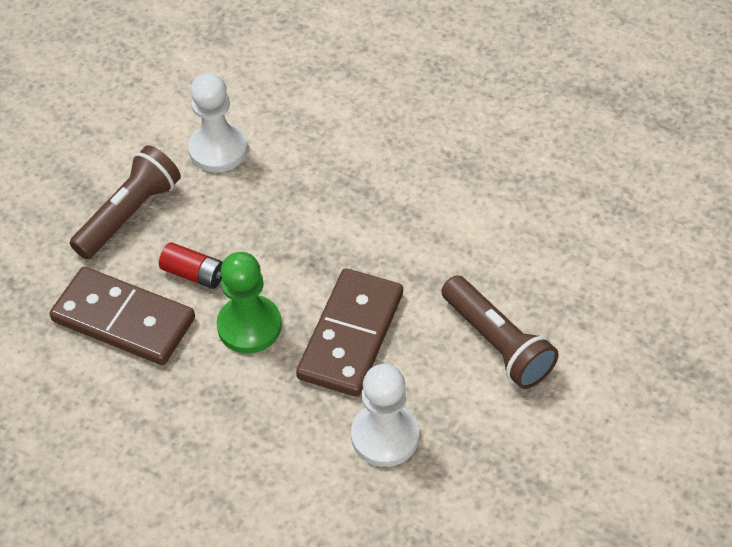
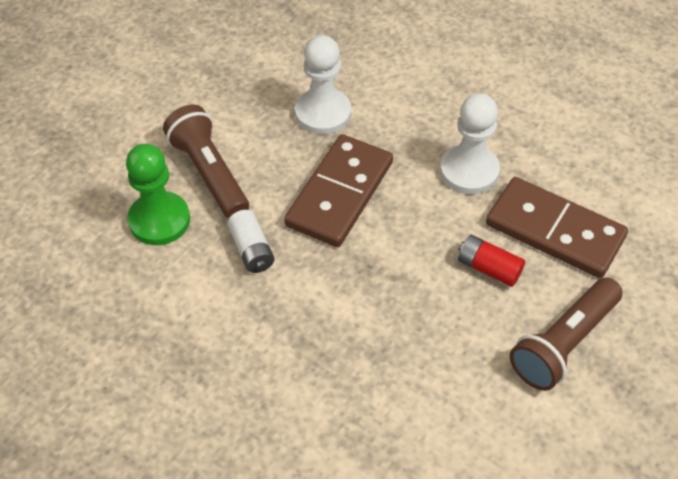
camera: 175 degrees left, 0 degrees up
(218, 150) = (467, 417): white pawn -> white pawn (469, 171)
(249, 326) = (433, 212): green pawn -> green pawn (159, 220)
(430, 266) = (251, 250): none -> white battery

